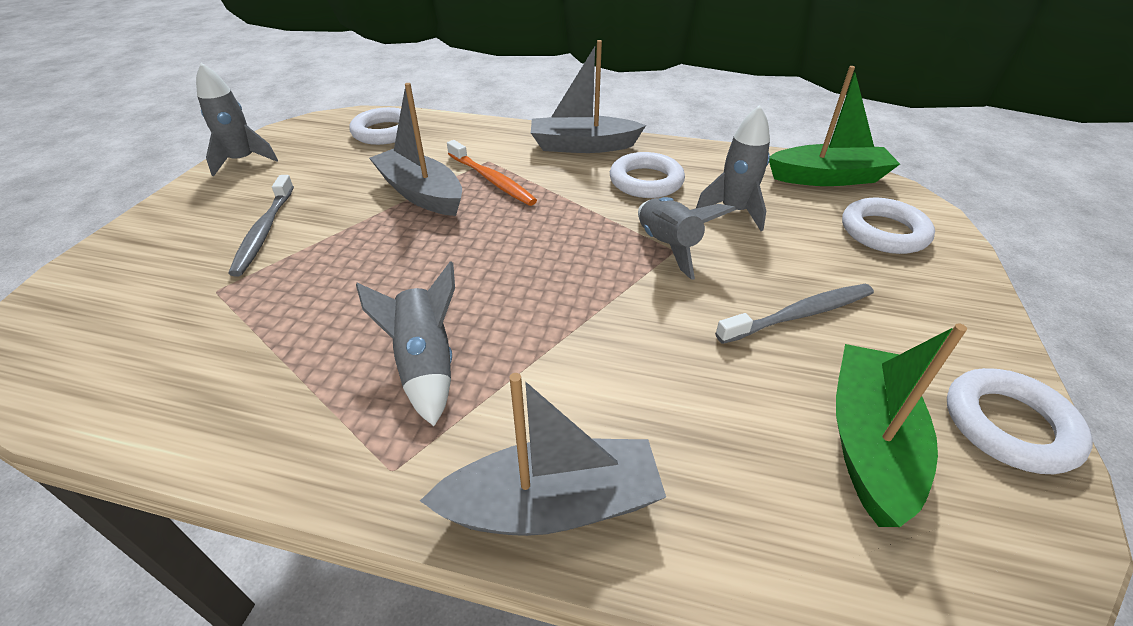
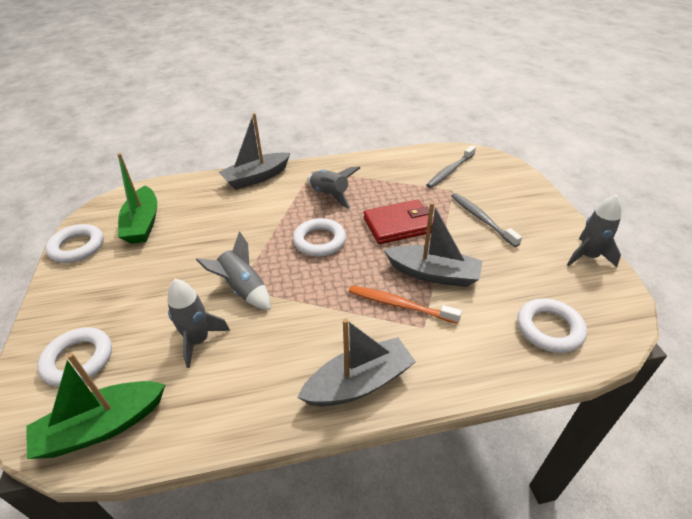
camera: 155 degrees right, 0 degrees up
(381, 261) = (399, 225): none -> red wallet
(646, 181) = (278, 351): white ring -> white ring (319, 241)
(799, 315) = (161, 269): grey toothbrush -> grey toothbrush (450, 171)

